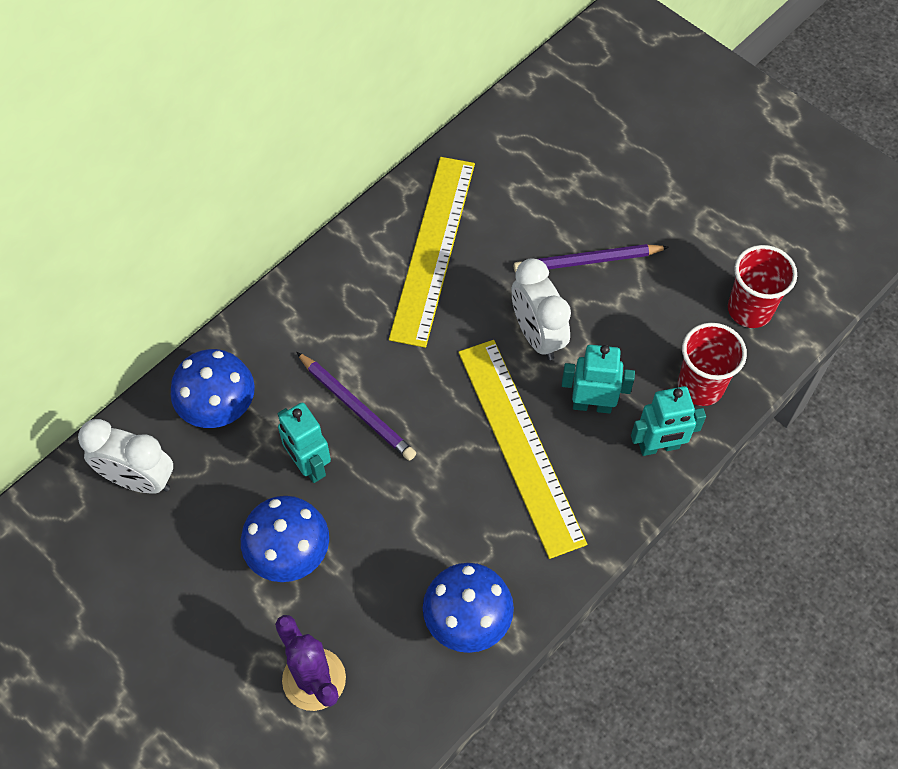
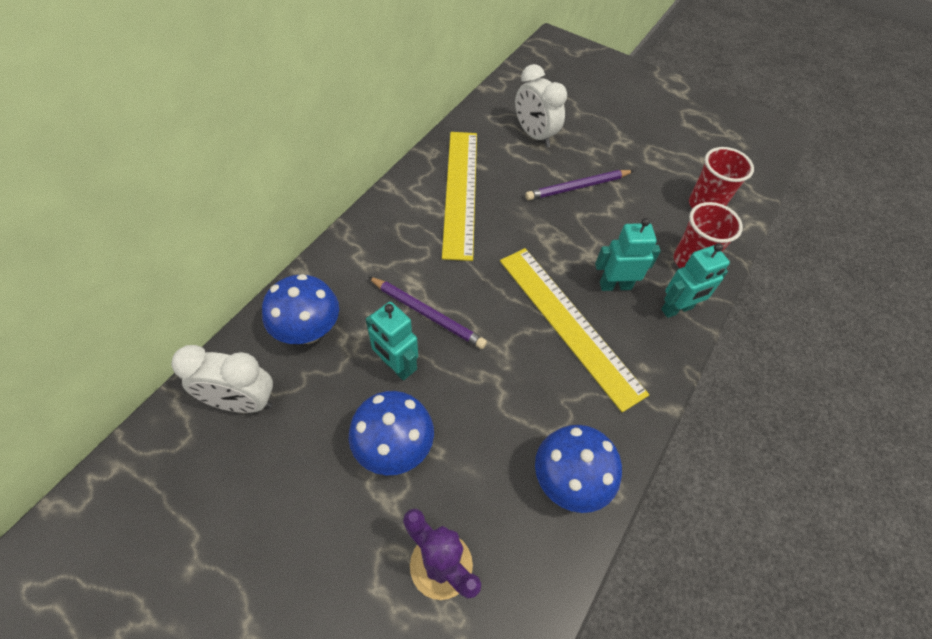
camera: 15 degrees left, 5 degrees down
(537, 335) = (557, 241): white clock -> white clock (534, 135)

